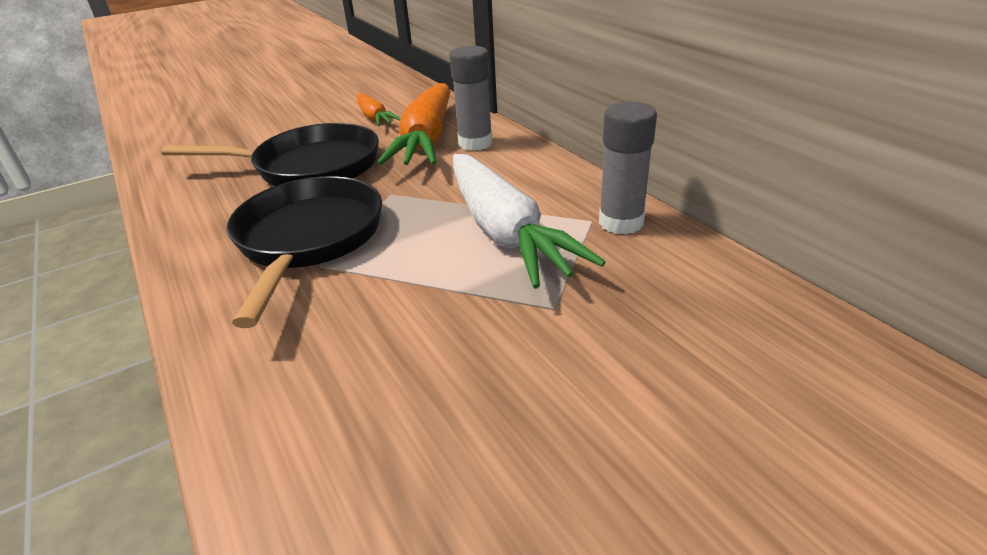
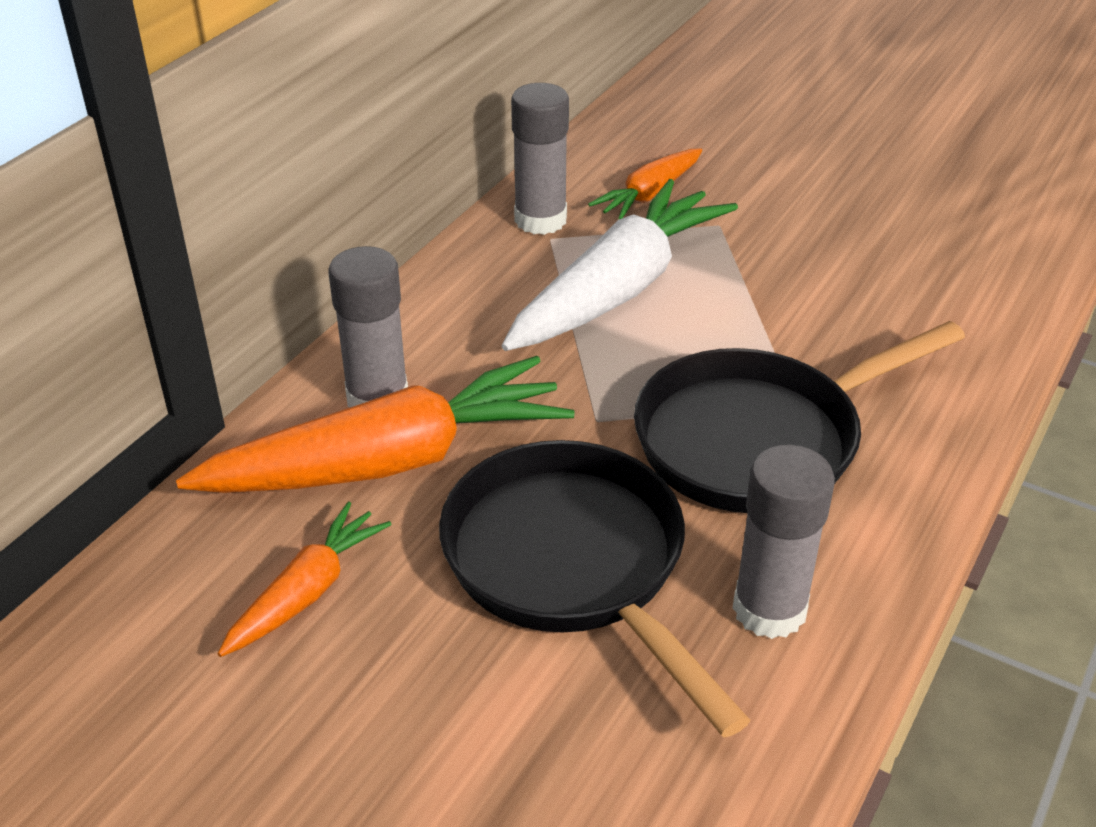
camera: 120 degrees left, 5 degrees up
(213, 205) = (769, 609): none -> grey glue stick
(631, 284) = (649, 194): none -> orange carrot

